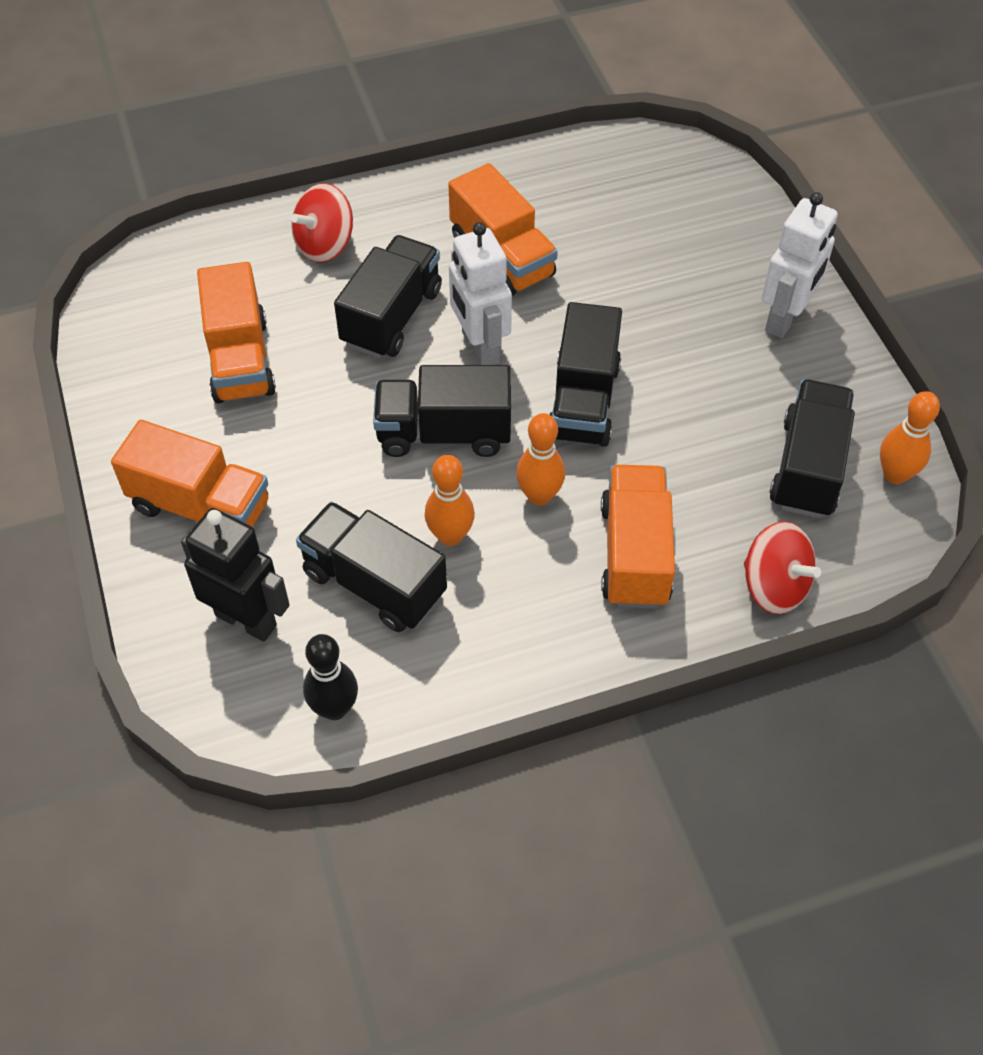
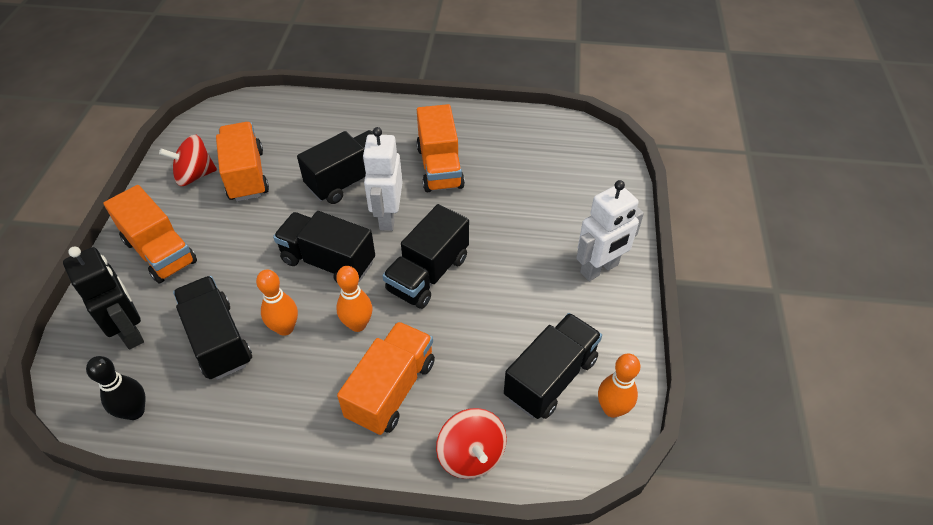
camera: 25 degrees right, 5 degrees down
(240, 360) = (246, 175): orange truck -> orange truck turned 150 degrees clockwise
(325, 245) = (342, 126): red spinning top -> red spinning top (195, 175)

